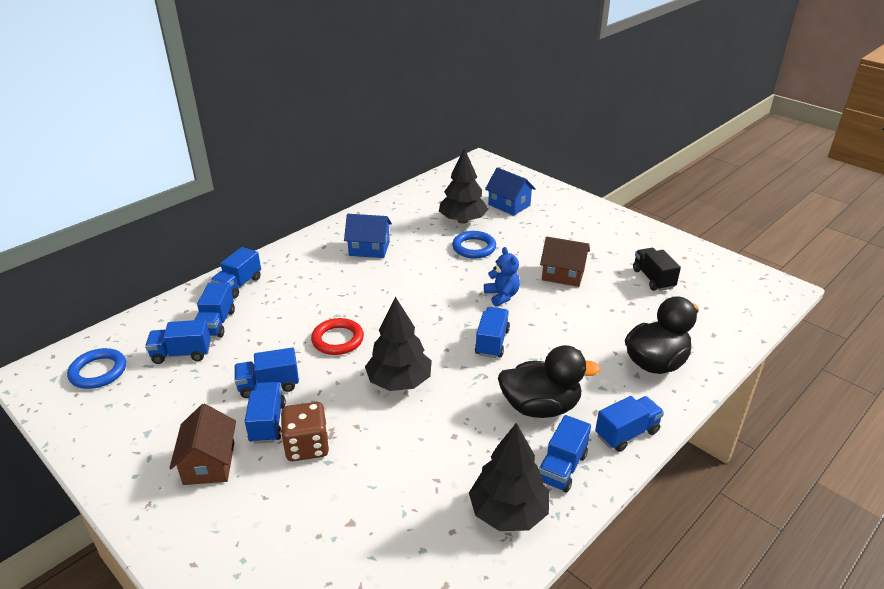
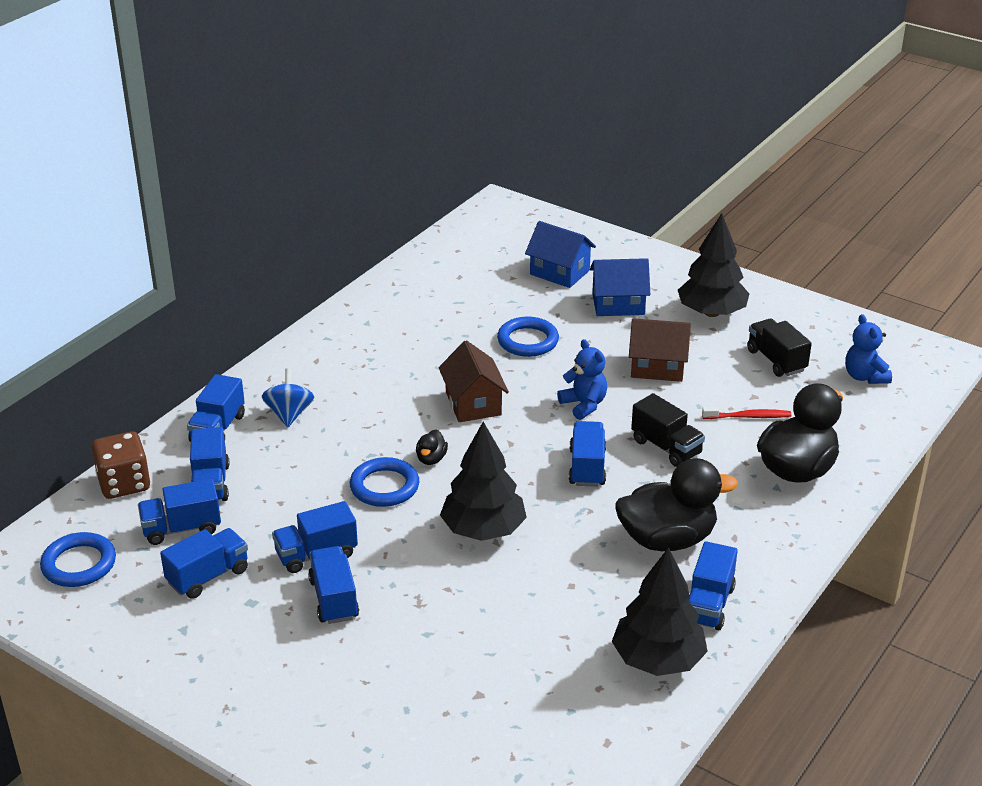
camera: 10 degrees left, 0 degrees up
(209, 463) = (280, 653): brown house -> brown house (473, 403)
(291, 281) = (289, 414): none -> blue spinning top
(307, 446) = (394, 619): brown dice -> brown dice (124, 484)
(338, 340) = (384, 486): red ring -> blue ring
(369, 249) = (382, 357): blue house -> blue house (618, 304)
(378, 323) = (431, 459): none -> black duck
(462, 220) = (500, 302): black tree -> black tree (711, 312)
(556, 334) = (666, 447): none -> black truck
(624, 318) = (748, 417): none -> red toothbrush
(626, 433) = (776, 557): blue truck -> blue truck (208, 576)
(720, 297) = (865, 377): none -> blue teddy bear

